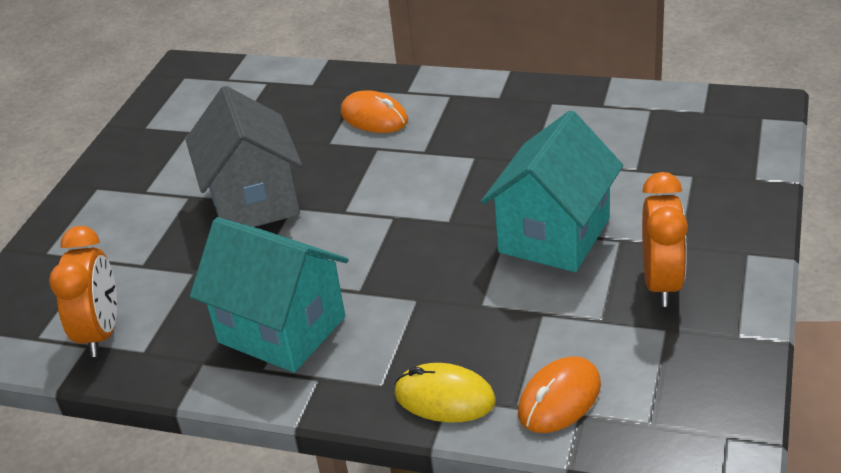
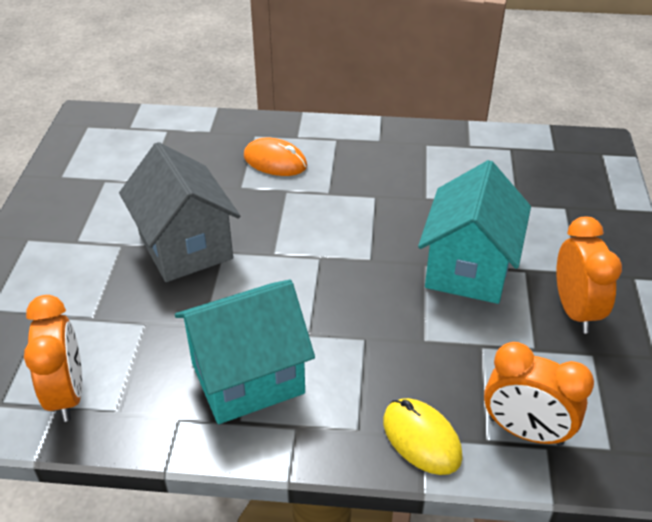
camera: 15 degrees left, 5 degrees up
(282, 330) = (247, 378): turquoise house -> turquoise house turned 45 degrees counterclockwise
(444, 398) = (421, 438): yellow mouse -> yellow mouse turned 45 degrees clockwise
(559, 399) = (525, 431): orange mouse -> orange clock

